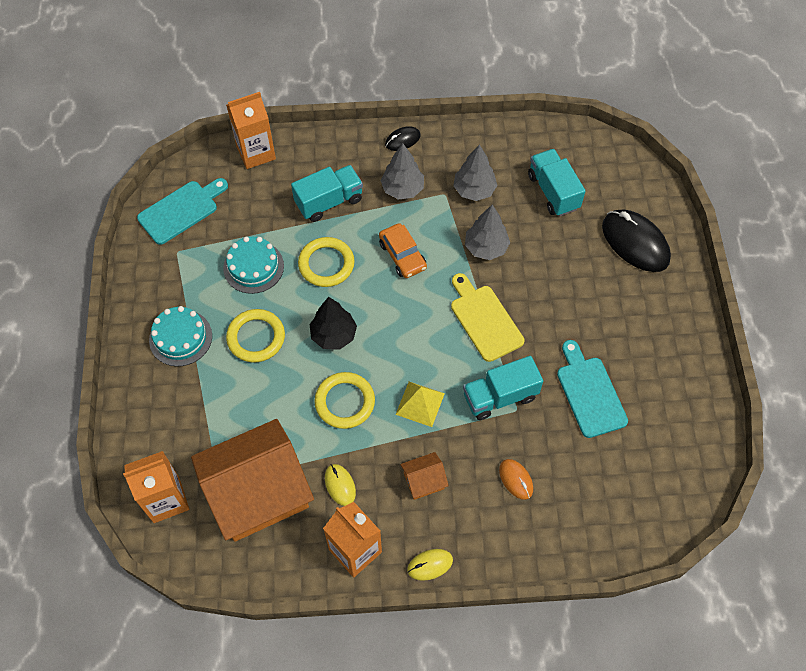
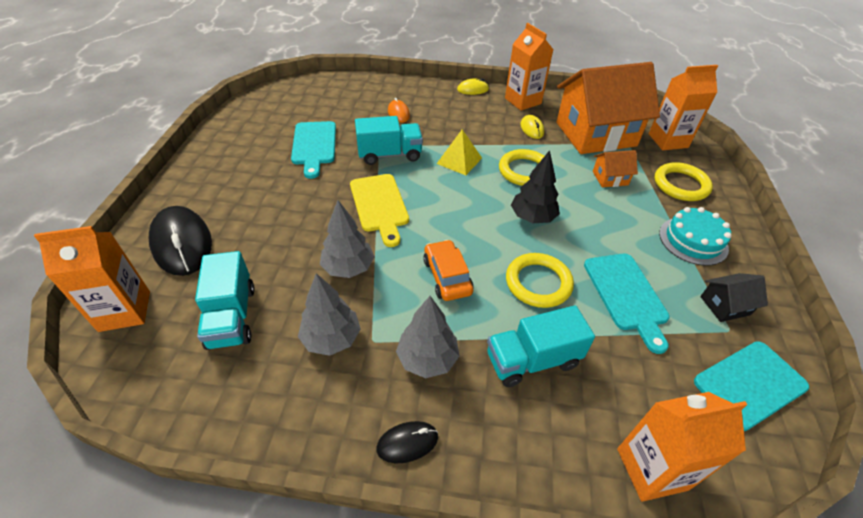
camera: 170 degrees left, 15 degrees down
(173, 273) = (725, 305): none -> black house
(253, 267) = (626, 295): turquoise cake -> turquoise cutting board
(256, 337) = (612, 228): yellow ring -> yellow ring (681, 185)
(423, 481) = (467, 122): orange house -> orange house (610, 178)
(632, 181) = (125, 311): none -> orange carton

